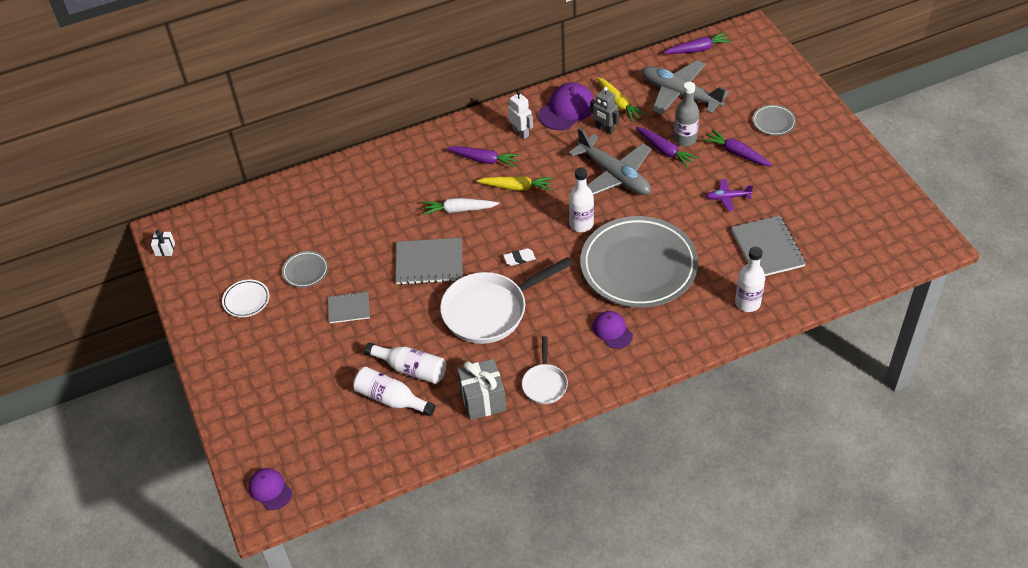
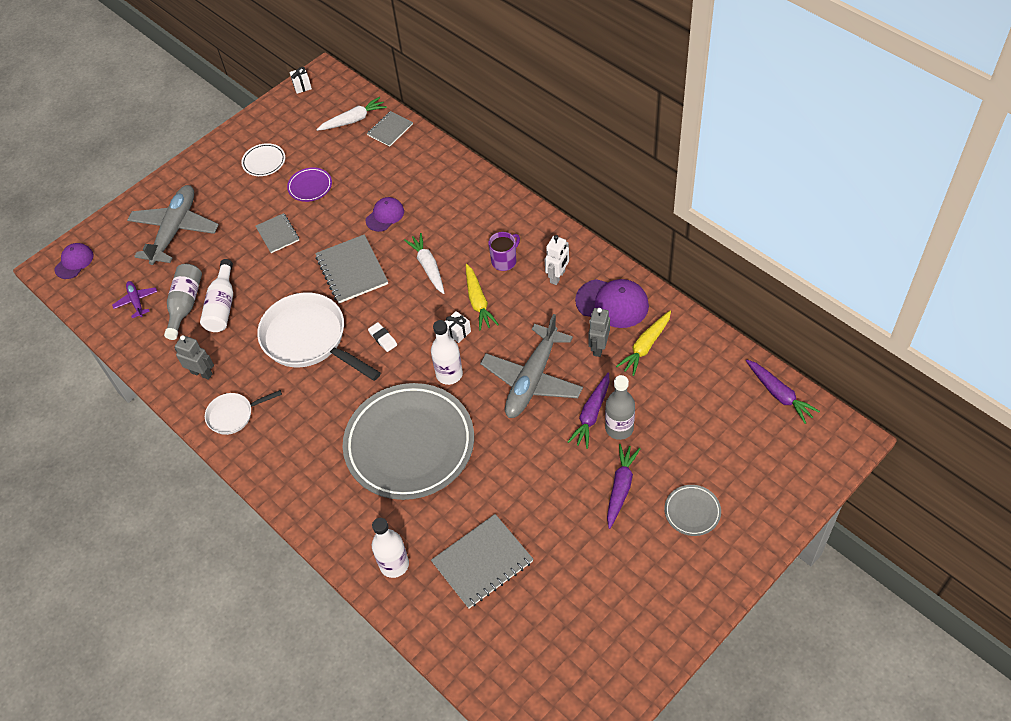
camera: 70 degrees right, 5 degrees up
(243, 220) = (353, 120): none -> white carrot
(276, 197) = (390, 130): none -> grey notebook
(305, 271) = (310, 186): grey plate -> purple plate
(391, 399) = (185, 305): white bottle -> grey bottle
(483, 400) = (202, 373): grey gift -> grey robot
(484, 160) = (504, 261): purple carrot -> purple mug
(541, 208) = (458, 332): none -> white gift
(612, 331) = (316, 449): purple cap -> purple cap (385, 215)
(680, 94) = (691, 400): grey plane -> grey plane (175, 230)
(727, 197) = (545, 499): purple plane -> purple plane (136, 301)

